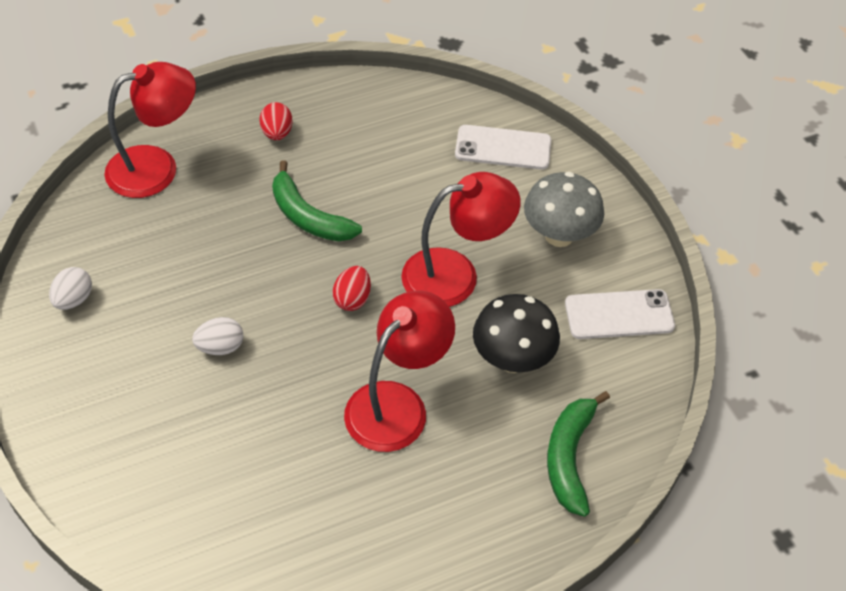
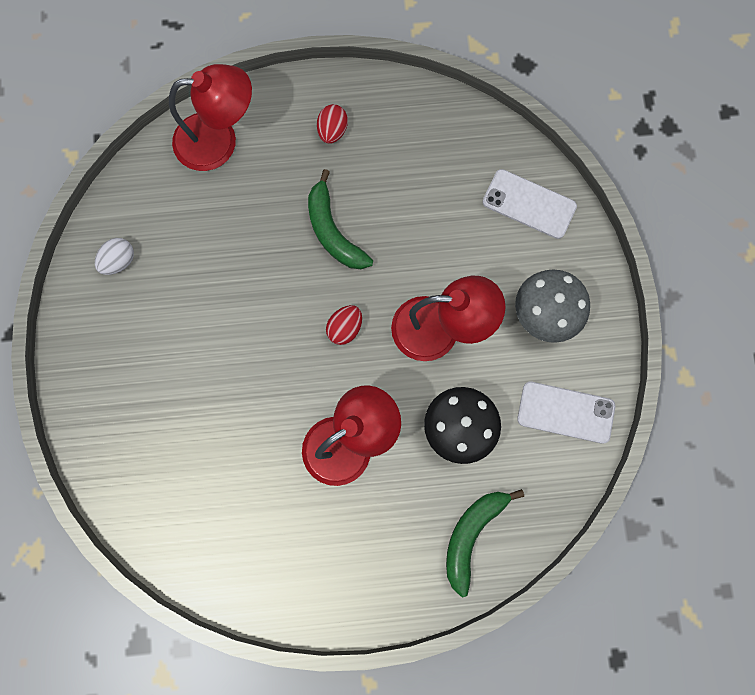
camera: 20 degrees right, 25 degrees up
(220, 347) = (224, 344): white egg -> none

